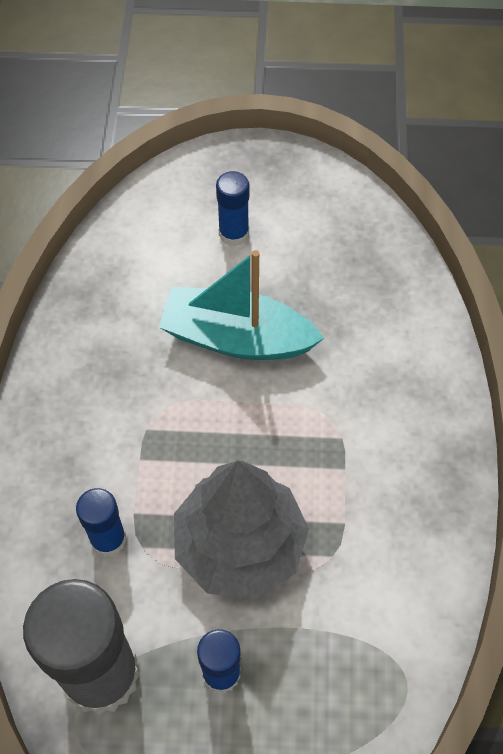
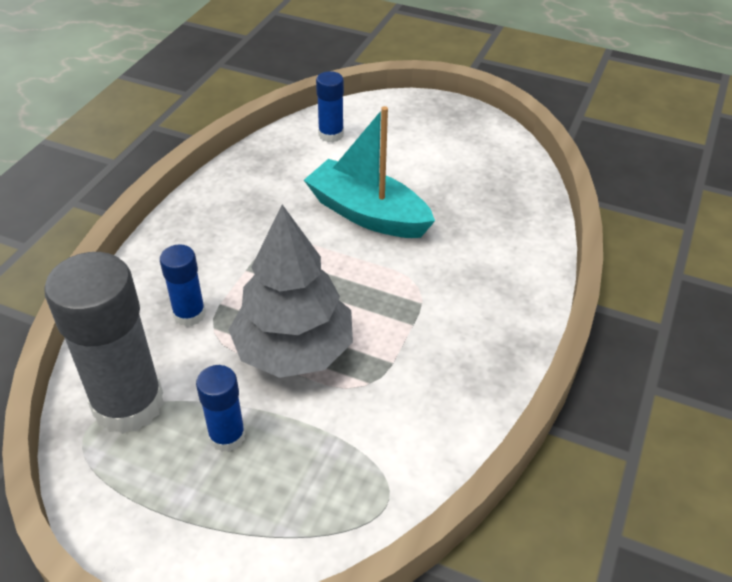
camera: 20 degrees right, 15 degrees down
(233, 234) = (400, 149): blue glue stick -> blue glue stick (331, 135)

